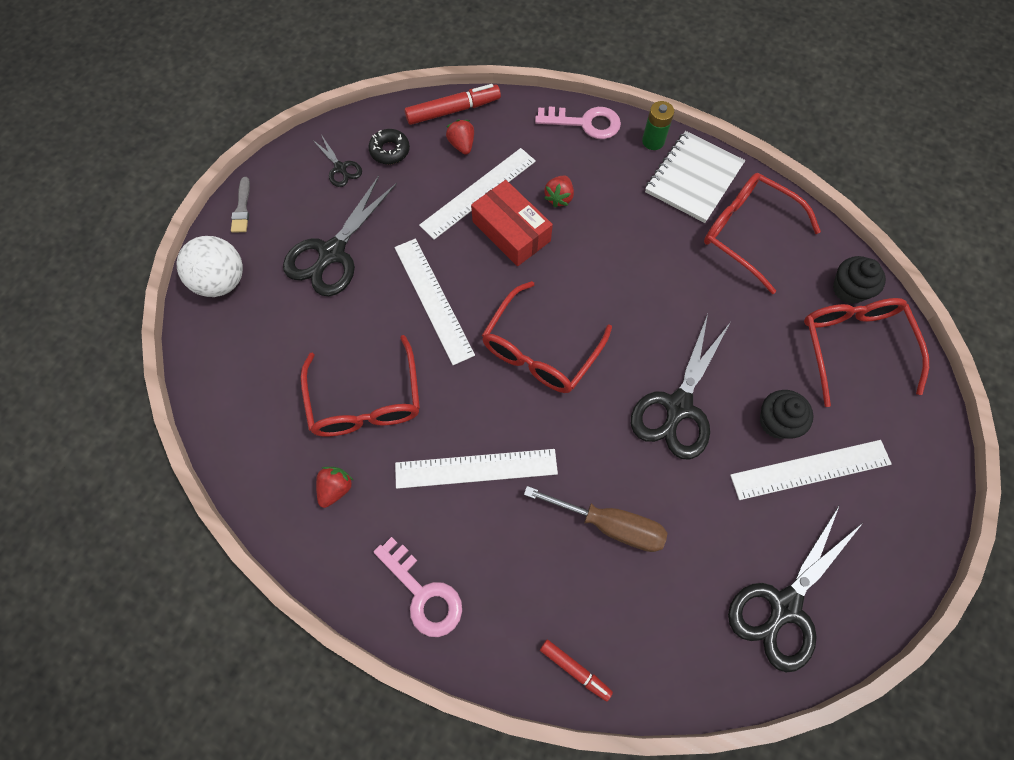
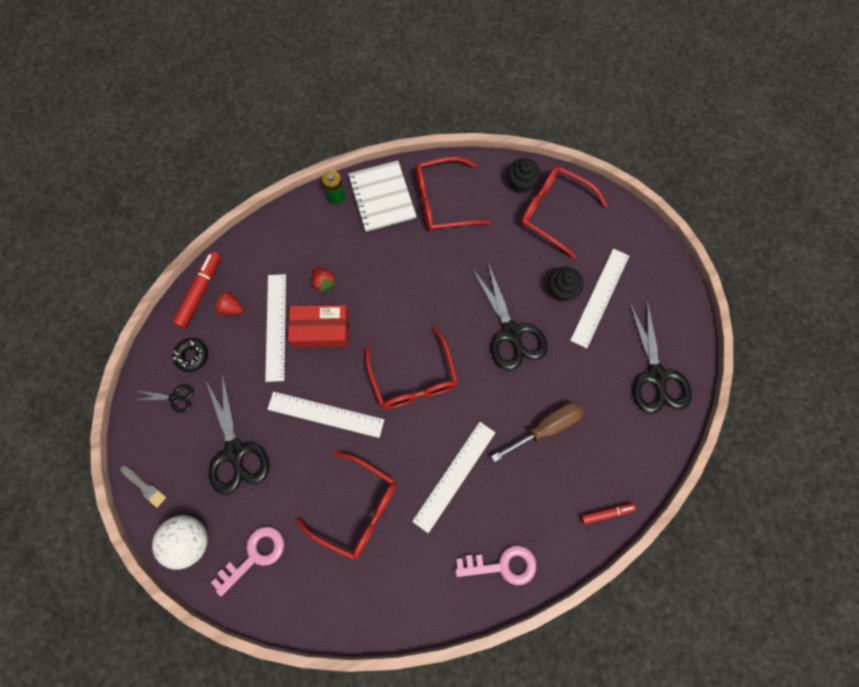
camera: 50 degrees left, 5 degrees up
(336, 488) = (398, 570): red strawberry -> none
(585, 123) = (286, 222): pink key -> pink key (254, 555)

